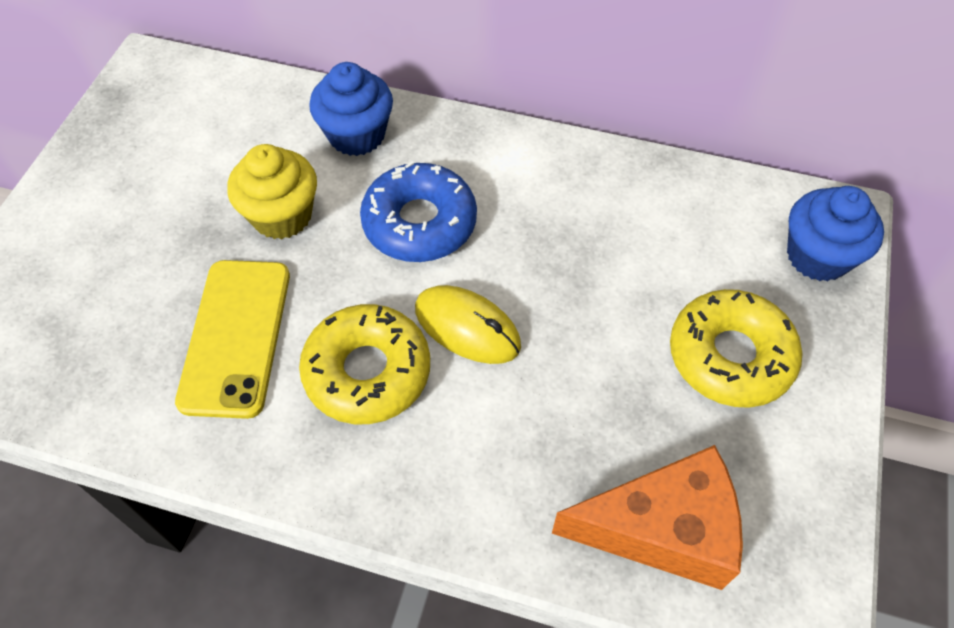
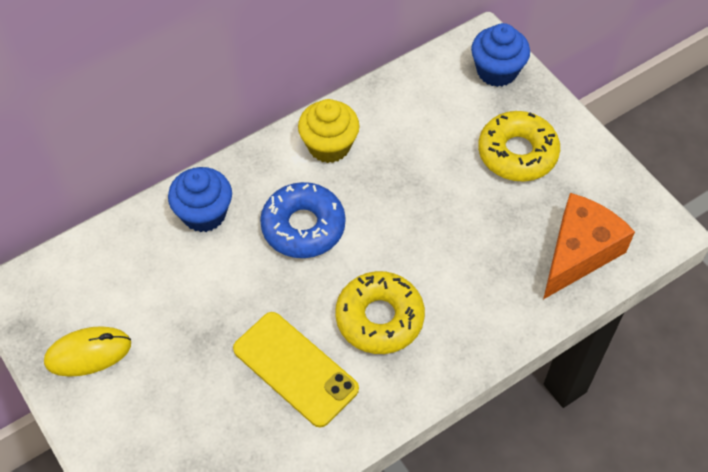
camera: 50 degrees left, 0 degrees up
(282, 215) = (228, 292): yellow cupcake -> yellow cupcake (329, 146)
(467, 327) = (395, 253): yellow mouse -> yellow mouse (88, 353)

